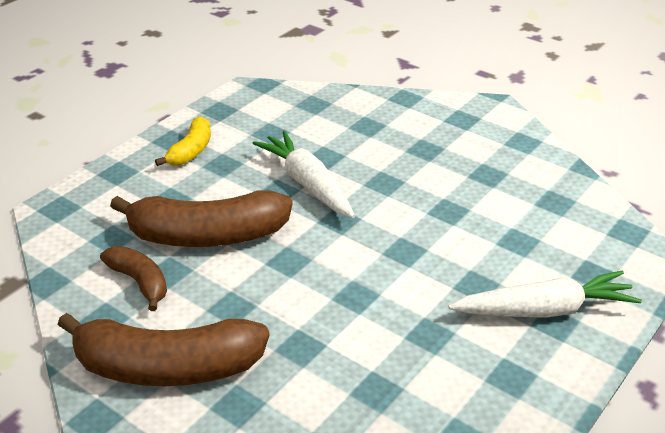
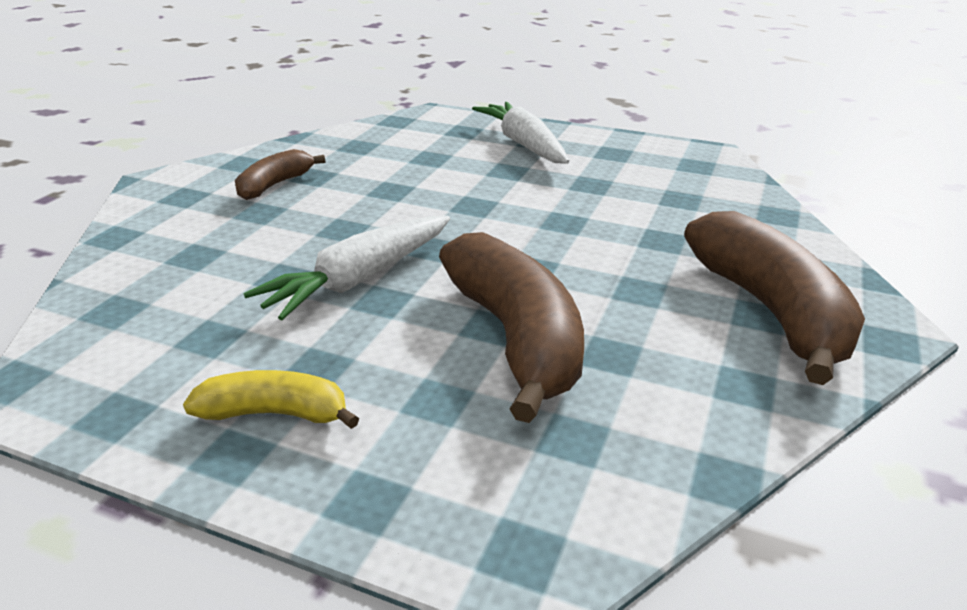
camera: 105 degrees left, 5 degrees down
(140, 282) = (652, 373): brown banana -> brown banana (275, 185)

